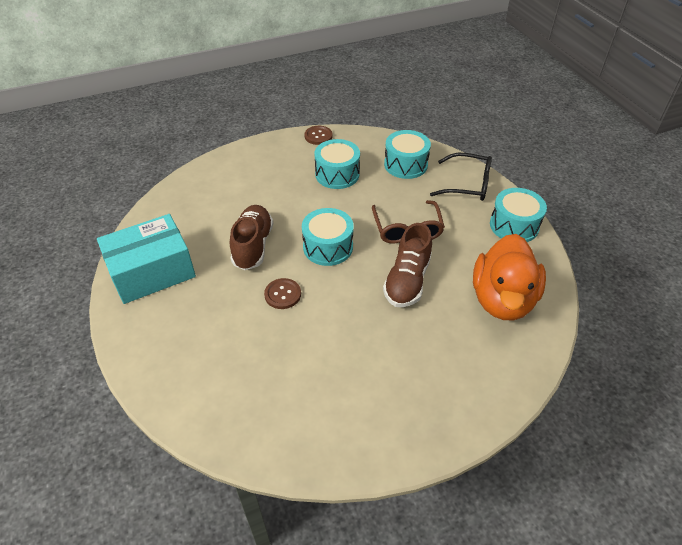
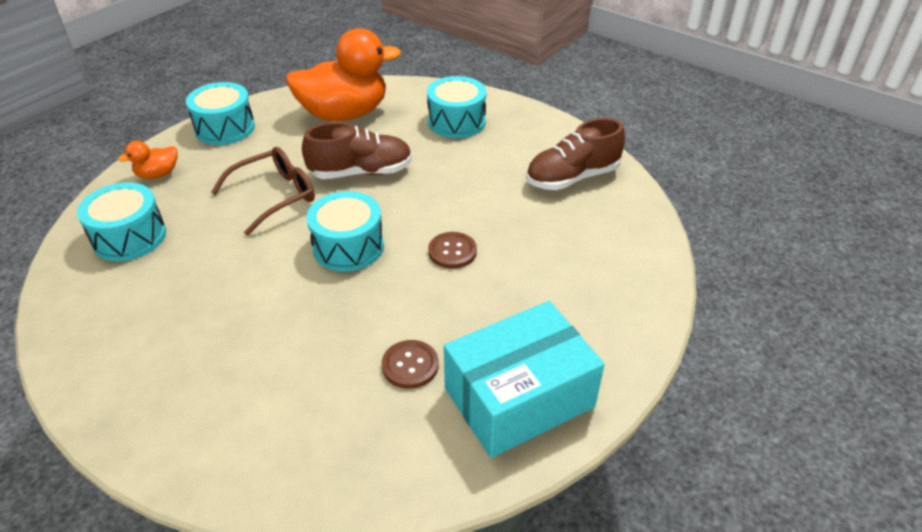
camera: 120 degrees left, 5 degrees down
(152, 272) = (519, 397): turquoise box -> turquoise box turned 60 degrees counterclockwise
(253, 246) = (393, 316): brown shoe -> brown shoe (572, 178)
(318, 136) = (71, 365): brown button -> brown button (410, 365)
(337, 174) = (183, 297): turquoise drum -> turquoise drum (456, 122)
(468, 184) = (158, 174): black glasses -> orange duck

